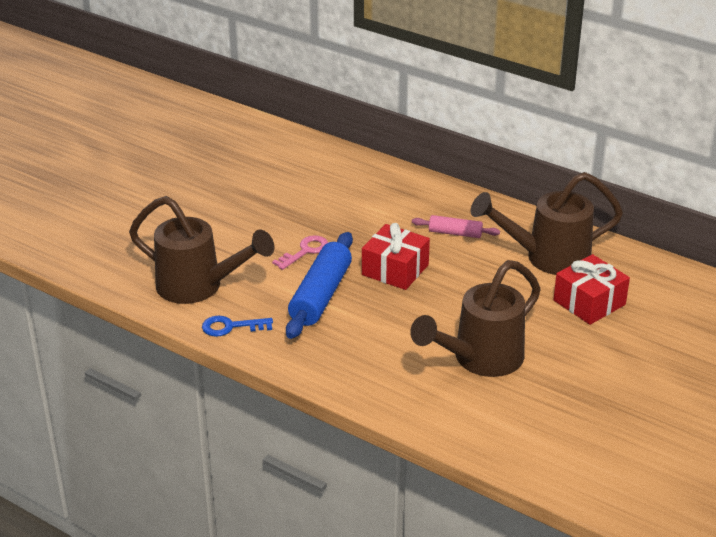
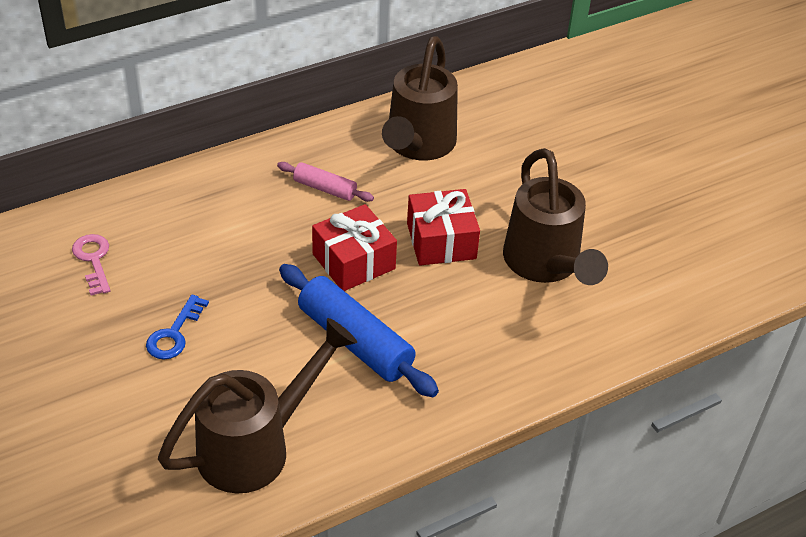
camera: 65 degrees left, 10 degrees up
(231, 327) = (357, 444): blue key -> blue key (174, 334)
(305, 251) = (261, 320): pink key -> pink key (93, 260)
(455, 233) = (325, 188): pink rolling pin -> pink rolling pin turned 75 degrees clockwise
(589, 302) = (507, 152): red gift -> red gift (441, 241)

